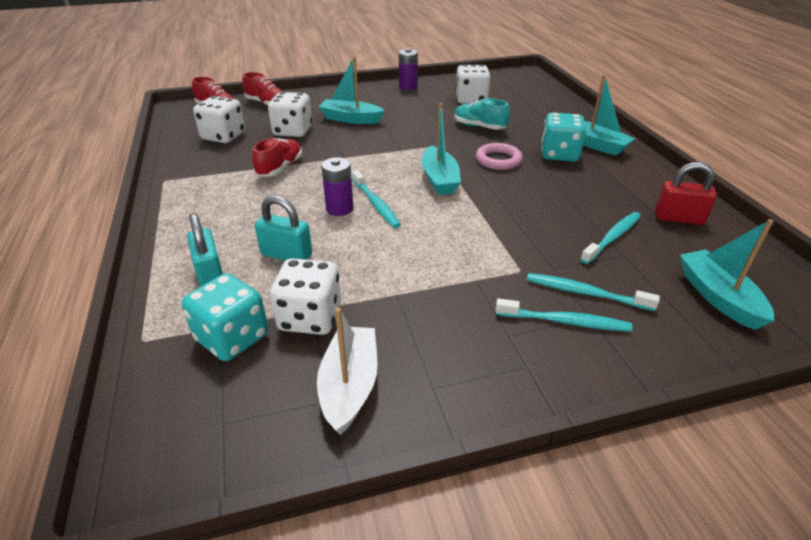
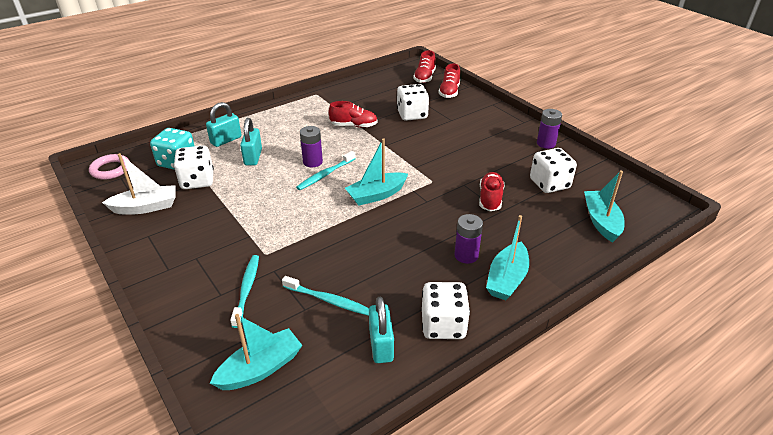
camera: 70 degrees right, 0 degrees up
(223, 136) = (385, 93): white dice -> white dice (443, 325)
(351, 119) = (452, 132): turquoise boat -> turquoise boat (601, 221)
(479, 127) = (490, 199): turquoise shoe -> red shoe
(498, 160) = (429, 220): pink ring -> pink ring (110, 169)
(559, 154) = (466, 255): turquoise dice -> purple battery
(564, 321) = (212, 281): turquoise toothbrush -> none
(678, 218) = (381, 345): red padlock -> turquoise padlock

